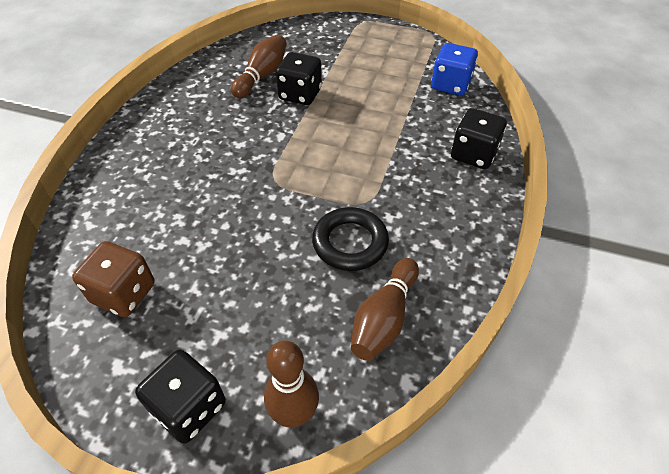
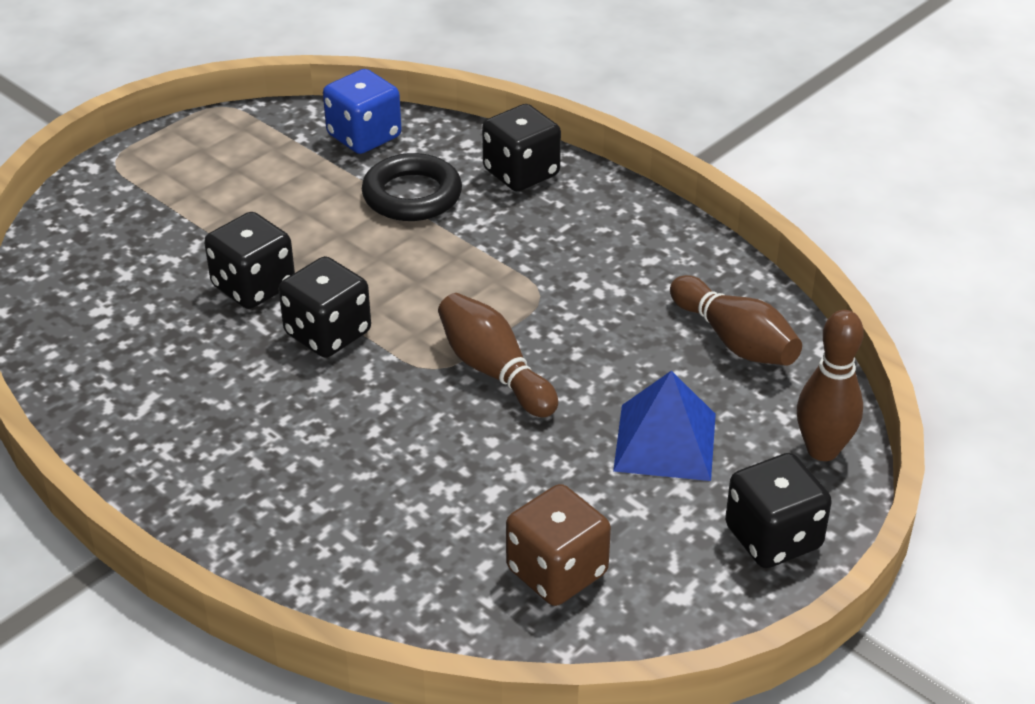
camera: 65 degrees left, 10 degrees down
(260, 310) = (665, 442): none -> blue pyramid
(262, 76) = (162, 314): brown bowling pin -> brown bowling pin (494, 371)
(279, 131) = (328, 333): none -> black dice
(350, 243) = (602, 331): black ring -> black ring (412, 195)

